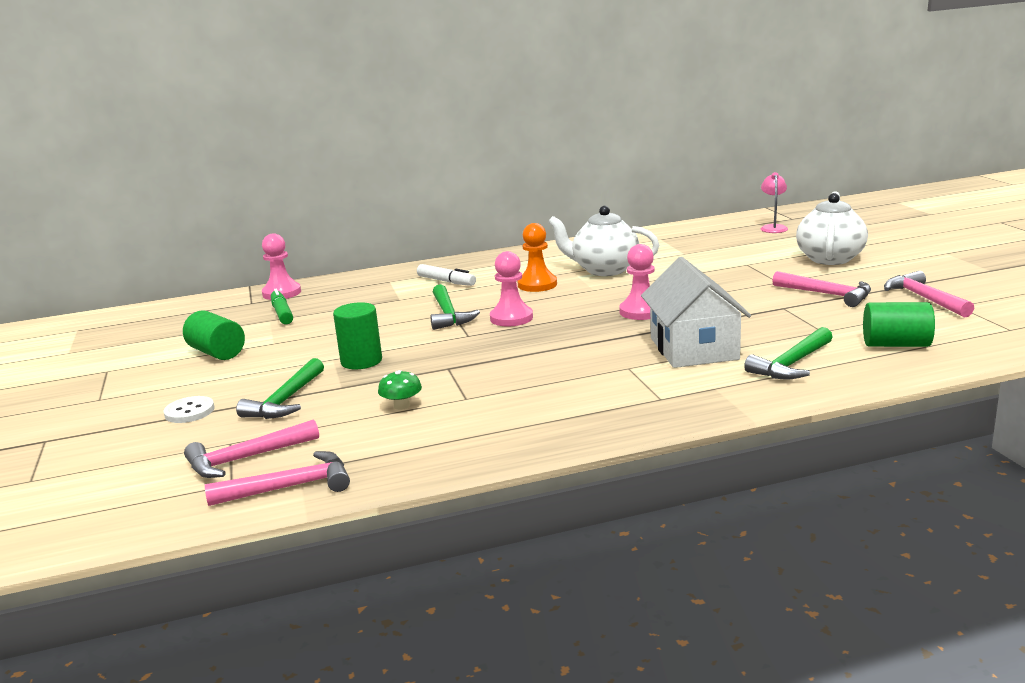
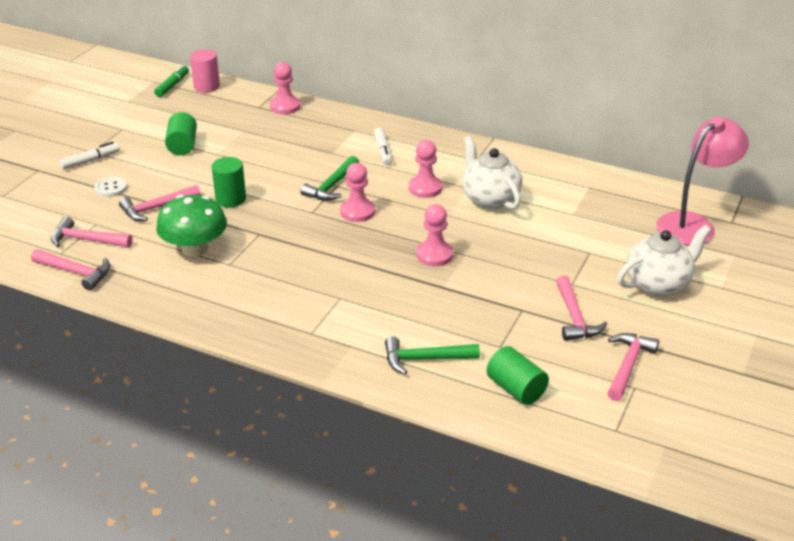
camera: 40 degrees right, 15 degrees up
(113, 405) = (90, 161): none -> white marker
(157, 311) = (206, 86): none -> pink cylinder
(282, 313) = (258, 128): green marker -> green marker (172, 85)
(286, 400) = (156, 208): green hammer -> pink hammer
(402, 406) = (195, 249): green mushroom -> green mushroom, size x2.27
(537, 285) = (425, 188): orange pawn -> pink pawn
(693, 348) = (400, 307): white house -> none
(773, 227) = (693, 224): pink lamp -> pink lamp, size x2.12

